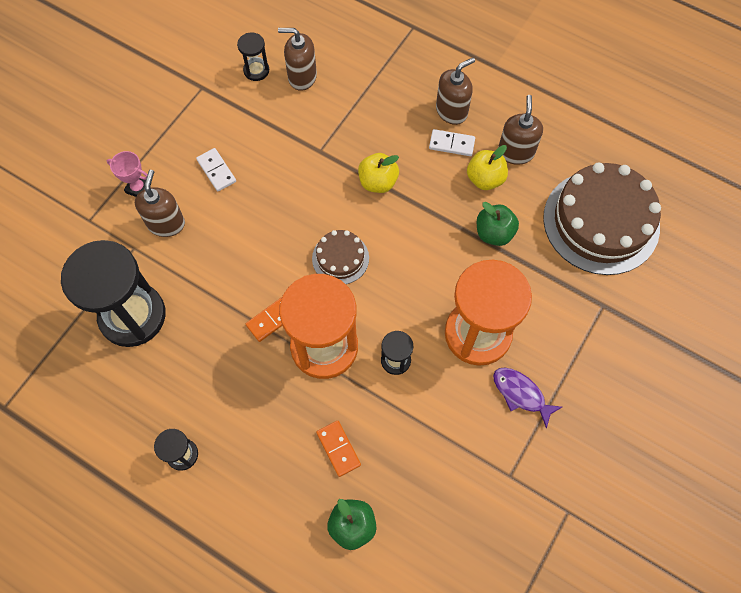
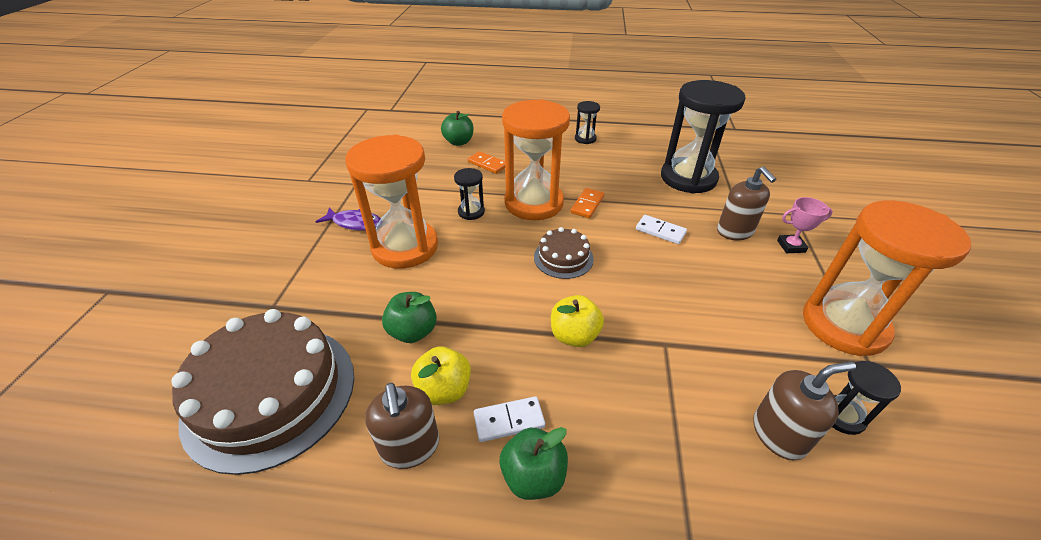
camera: 155 degrees right, 25 degrees down
(185, 114) = (844, 325): none -> orange hourglass
(216, 171) = (745, 284): white domino -> white domino (660, 231)
(451, 111) = (533, 476): brown soap dispenser -> green apple

